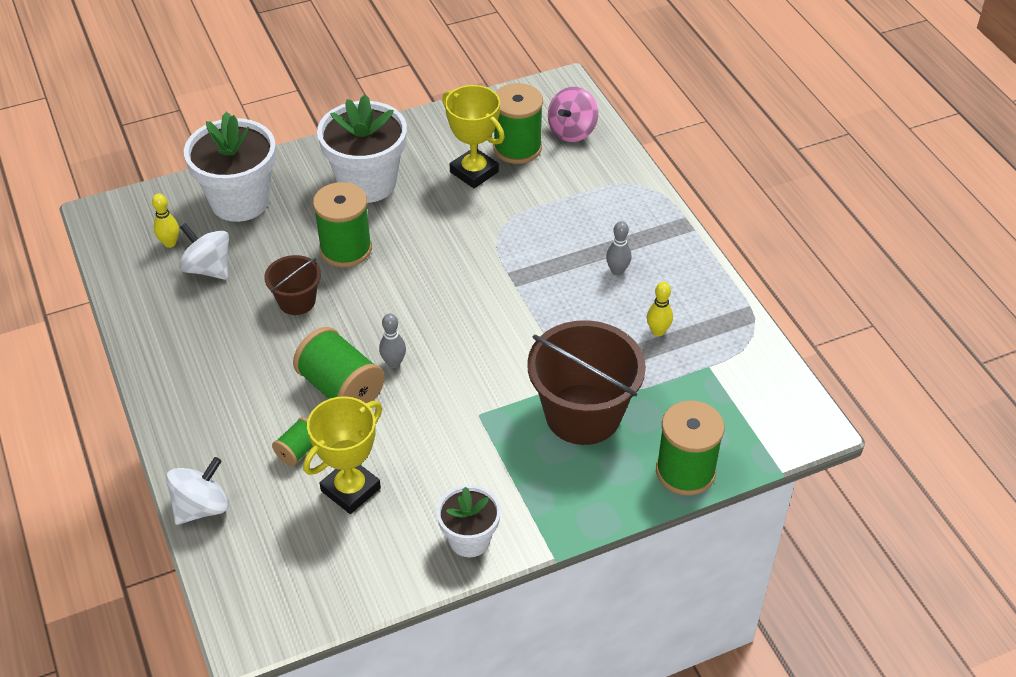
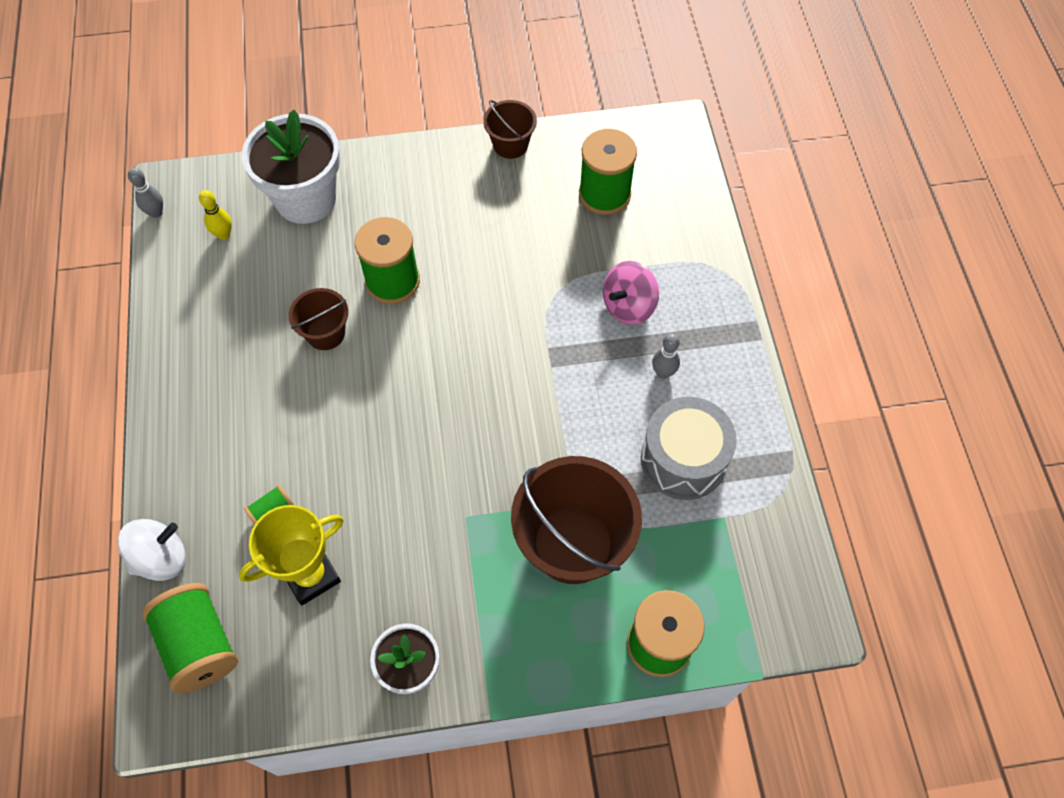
camera: 15 degrees right, 15 degrees up
(208, 268) = (251, 273): white spinning top -> none
(341, 388) = (337, 450): green spool -> green spool (199, 644)
(367, 183) = (438, 204): white flower pot -> none
(393, 363) = (399, 432): grey bowling pin -> grey bowling pin (156, 213)
(418, 126) = (510, 145): none -> brown bucket
(474, 172) = (550, 214): yellow trophy -> none
(572, 131) = (668, 185): pink spinning top -> pink spinning top (628, 306)
(658, 331) = (683, 459): yellow bowling pin -> grey drum

